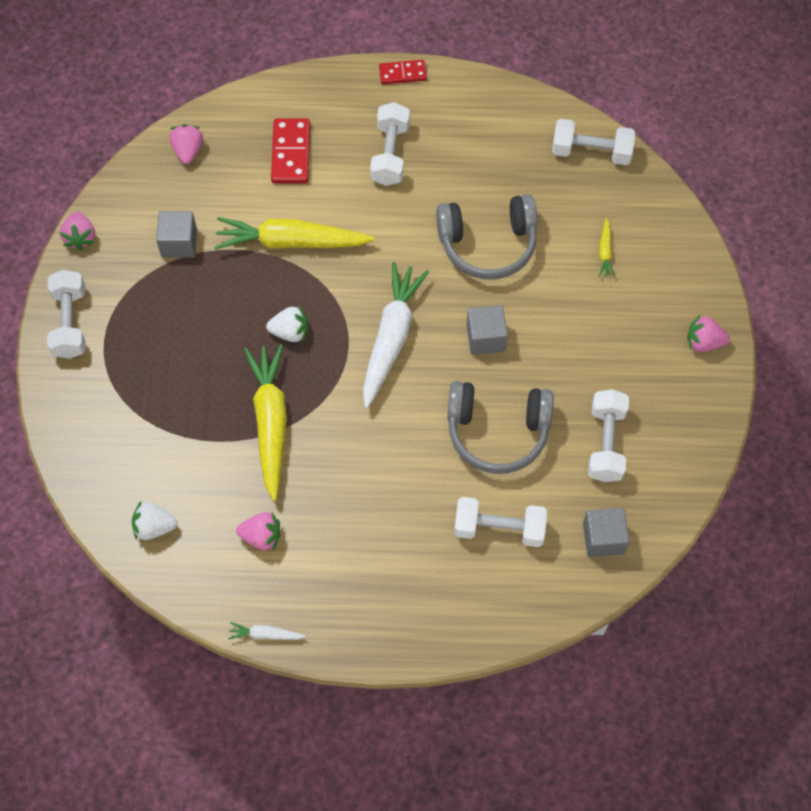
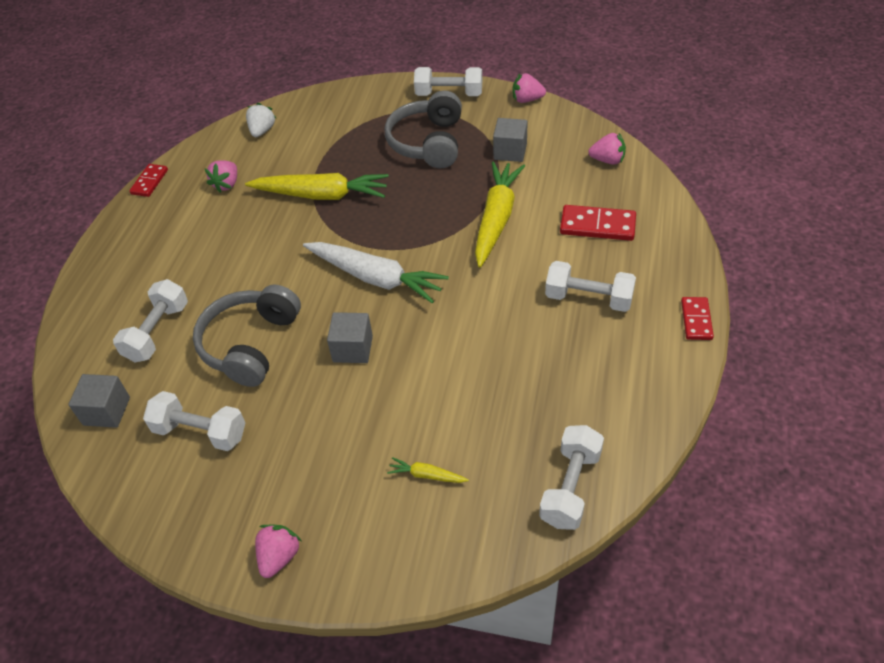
camera: 105 degrees right, 15 degrees down
(265, 634) = (149, 182): white carrot -> red domino
(290, 332) = (403, 212): white strawberry -> none
(488, 244) = (461, 366): grey headphones -> grey headphones (428, 143)

